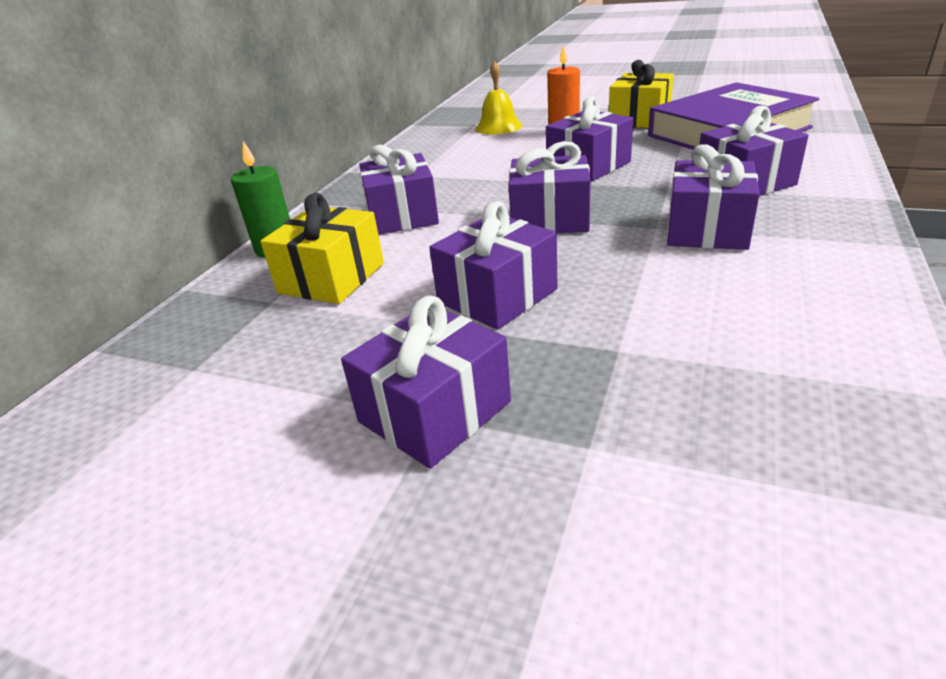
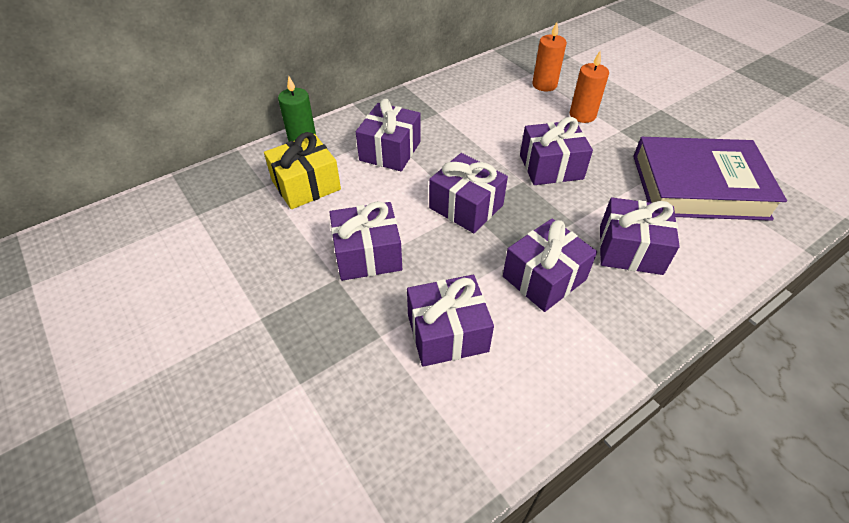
camera: 30 degrees right, 15 degrees up
(434, 411) = (262, 314): purple gift -> purple gift (447, 333)
(498, 127) = (544, 85): yellow bell -> orange candle
(639, 119) = (653, 131): yellow gift -> none

